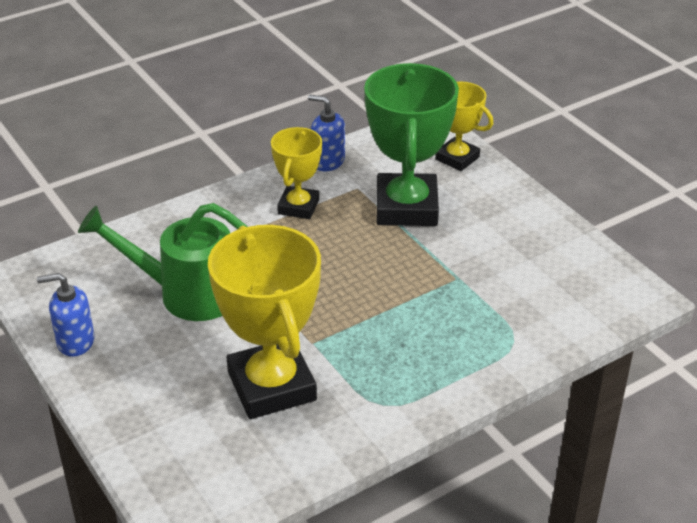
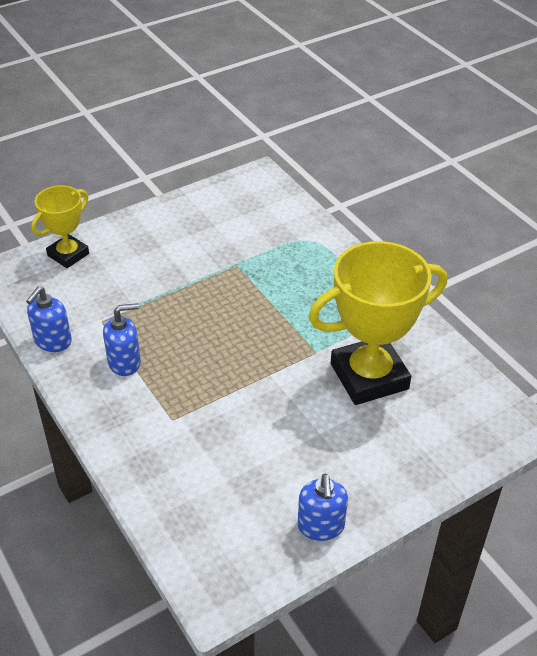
camera: 90 degrees left, 5 degrees up
(187, 293) = (250, 441): green watering can -> none
(298, 207) = (124, 362): yellow trophy -> blue soap dispenser
(406, 207) = (137, 289): green trophy -> none

